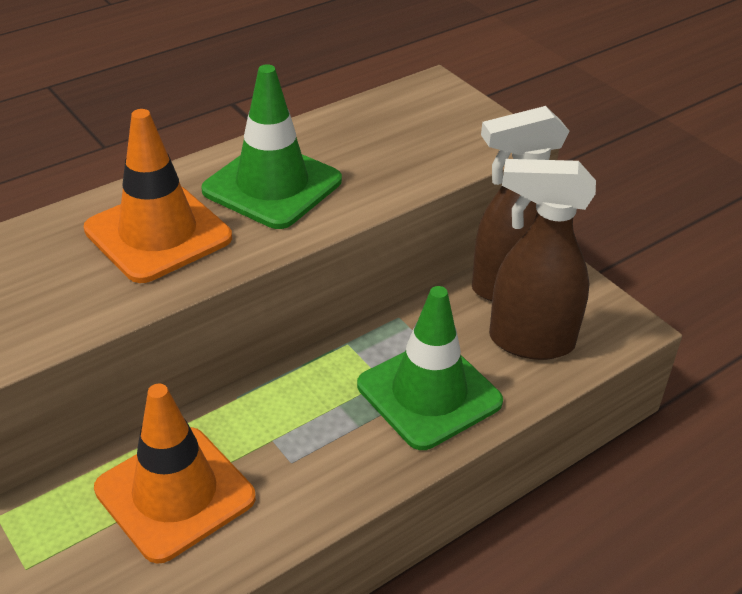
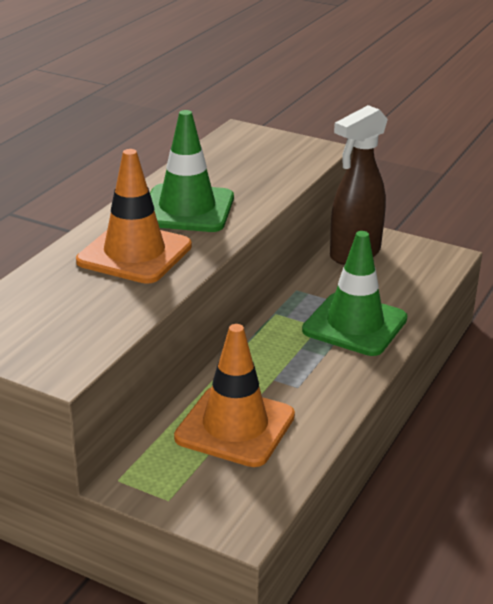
camera: 25 degrees left, 10 degrees down
(529, 341) = (393, 280): brown spray bottle -> none

